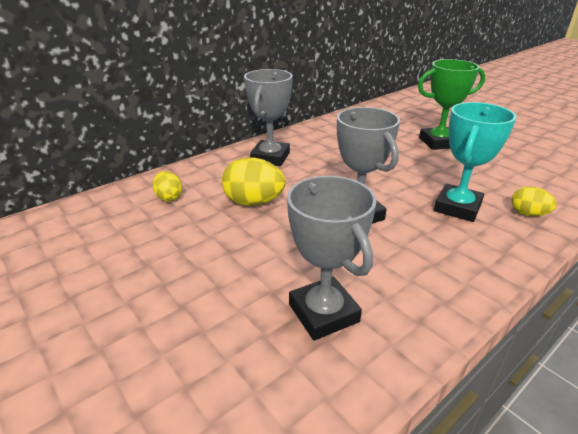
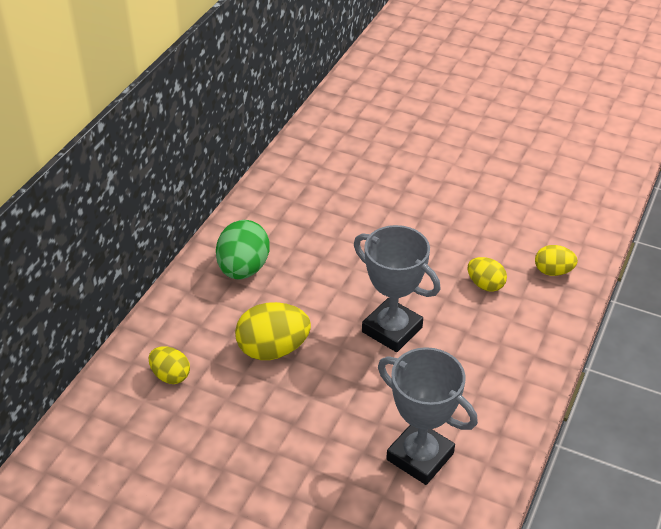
camera: 25 degrees left, 10 degrees up
(270, 157) = (243, 269): grey trophy -> green egg
(438, 142) = (428, 177): green trophy -> none
(457, 207) = (485, 285): turquoise trophy -> yellow egg

